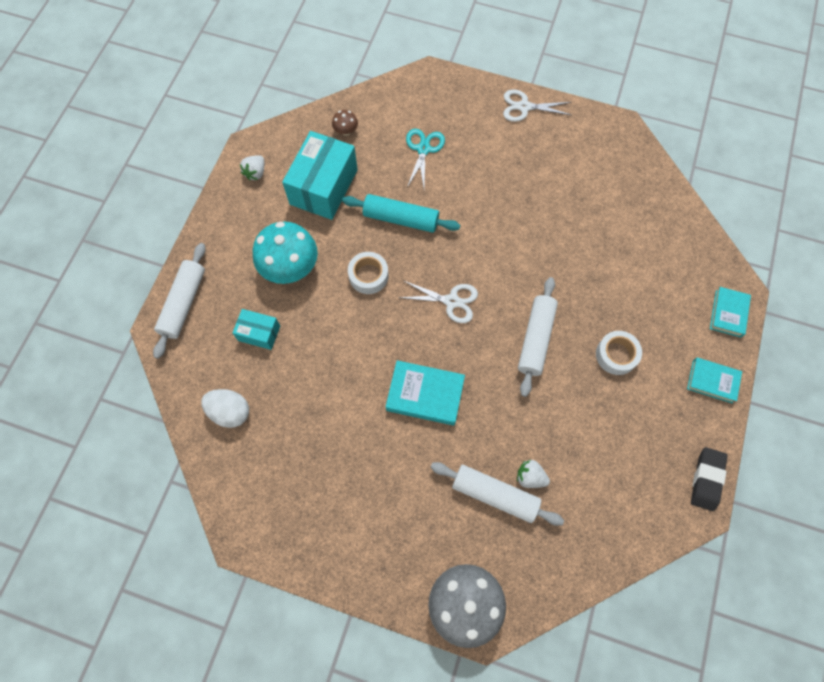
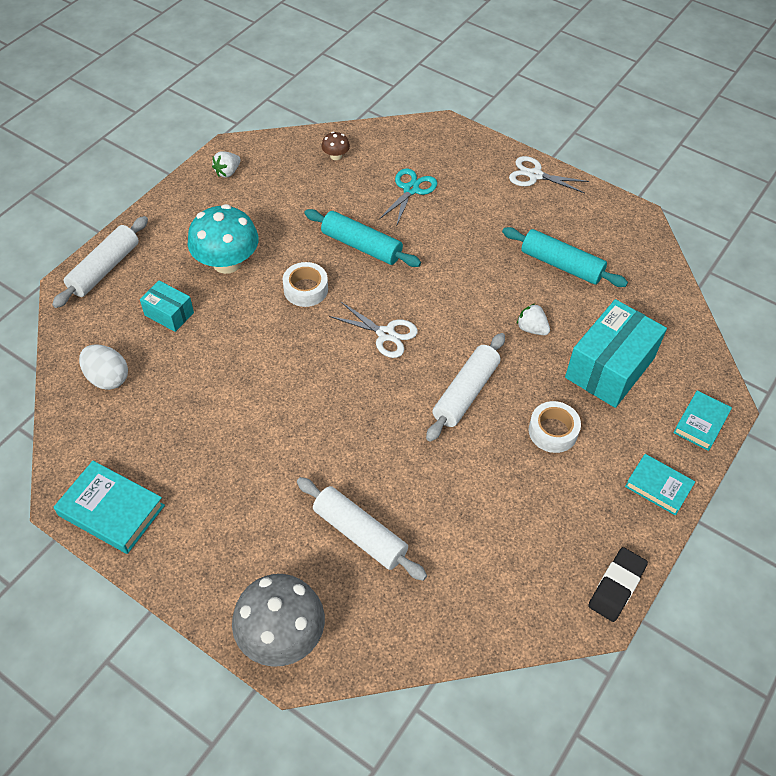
camera: 15 degrees right, 15 degrees down
(324, 187) = (292, 199): turquoise box -> turquoise box (610, 368)
(425, 394) = (321, 415): turquoise book -> turquoise book (111, 510)
(530, 477) = (407, 527): white strawberry -> white strawberry (531, 329)
(574, 192) = (561, 265): none -> turquoise rolling pin

